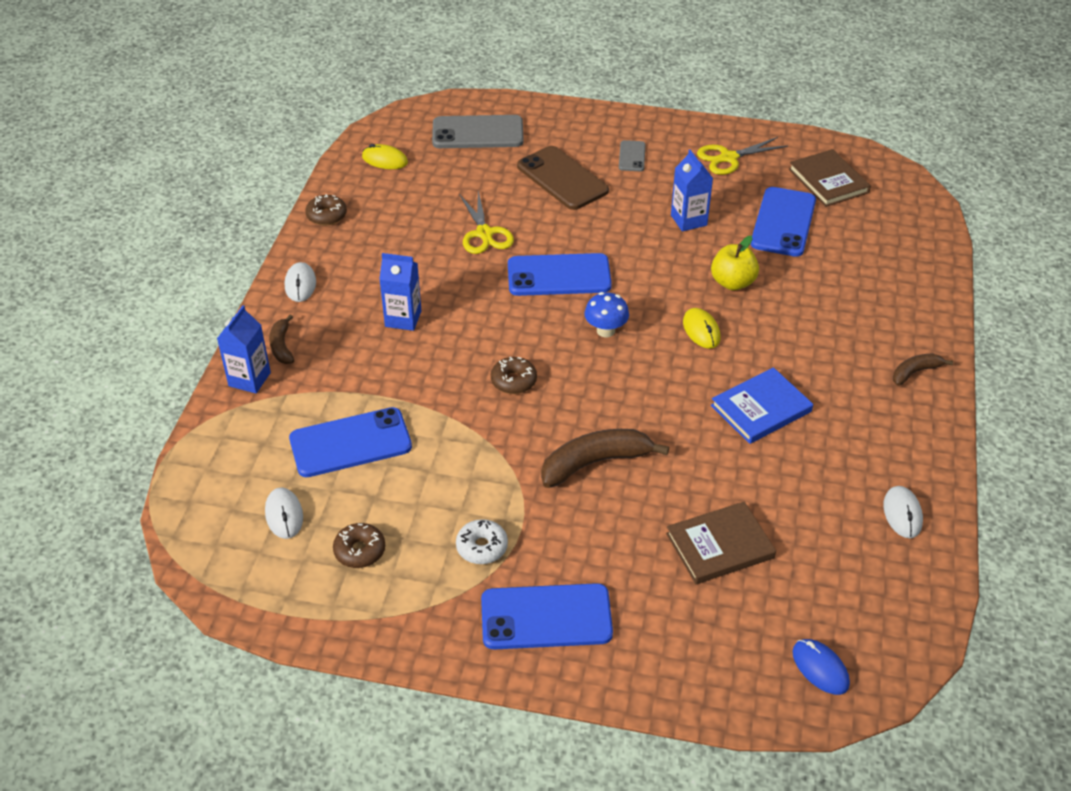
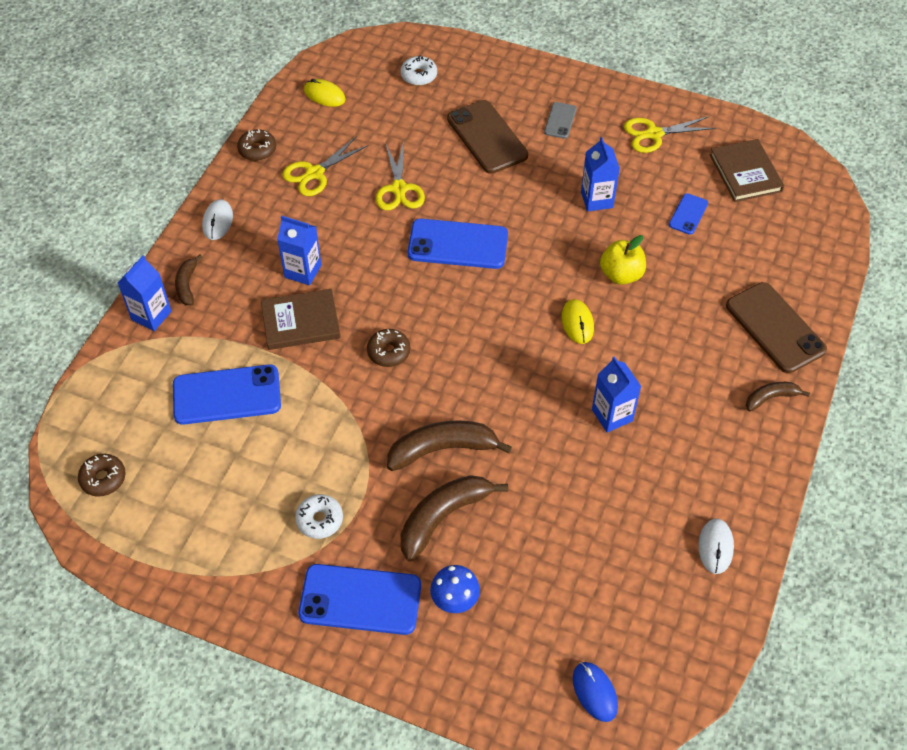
camera: 10 degrees right, 10 degrees up
(284, 515) = (153, 459): white mouse -> none
(359, 551) = (211, 506): brown donut -> brown donut (103, 478)
(393, 230) = (315, 173): none -> yellow scissors
(478, 133) = (419, 75): grey phone -> white donut
(605, 331) = (487, 310): blue mushroom -> blue mushroom (455, 600)
(614, 526) = (443, 517): none -> brown banana
(719, 546) = (535, 553): brown book -> brown book (301, 322)
(761, 408) = (612, 415): blue book -> blue carton
(783, 222) = (688, 214): blue phone -> blue phone, size x0.51
(899, 310) = (775, 328): none -> brown phone

